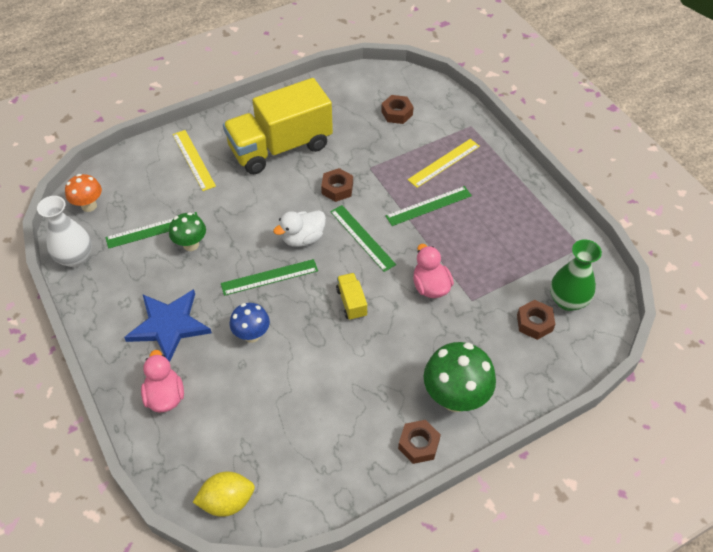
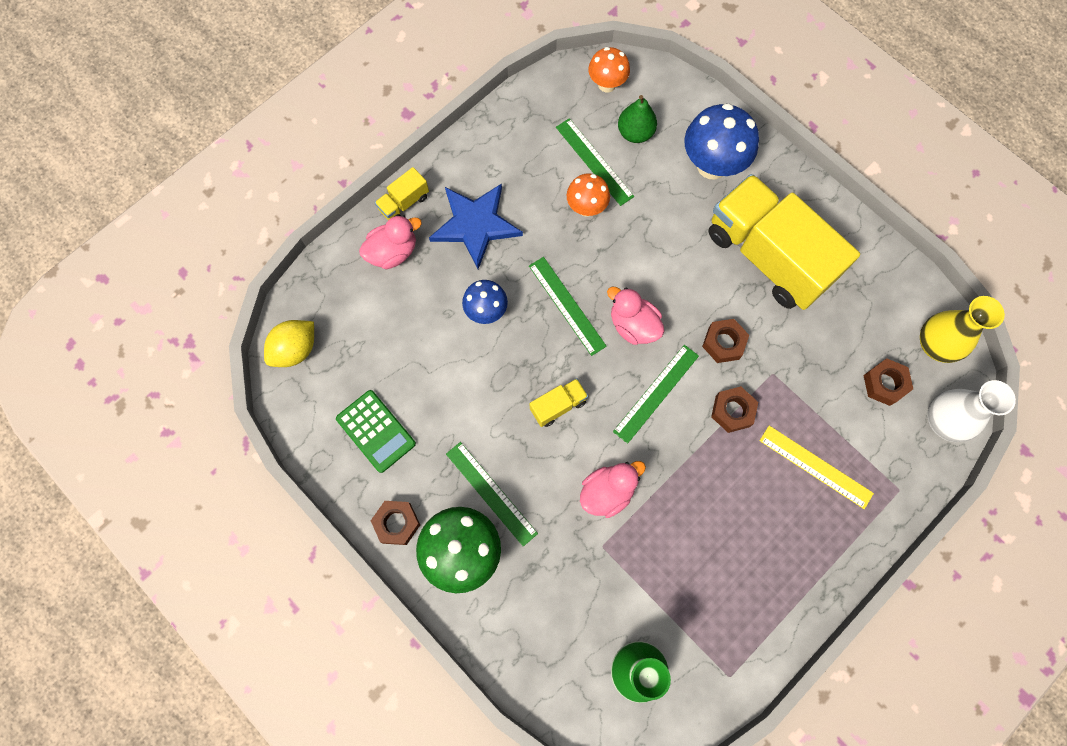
camera: 75 degrees right, 20 degrees up
(75, 258) = (534, 101): white vase -> white vase (943, 421)
(121, 377) = (404, 203): none -> yellow truck
(142, 198) = (635, 133): none -> green pear
(191, 244) = (586, 208): green mushroom -> orange mushroom
(193, 160) = (712, 165): yellow ruler -> blue mushroom
(227, 501) = (295, 349): yellow lemon -> yellow lemon turned 75 degrees clockwise
(303, 238) = (633, 325): white duck -> pink duck
(330, 445) = (376, 431): none -> green calculator
(378, 82) = (935, 345): none -> yellow vase
(428, 206) = (733, 462): green ruler -> green ruler (491, 493)
(534, 323) = (590, 630): brown nut -> brown nut (732, 411)

